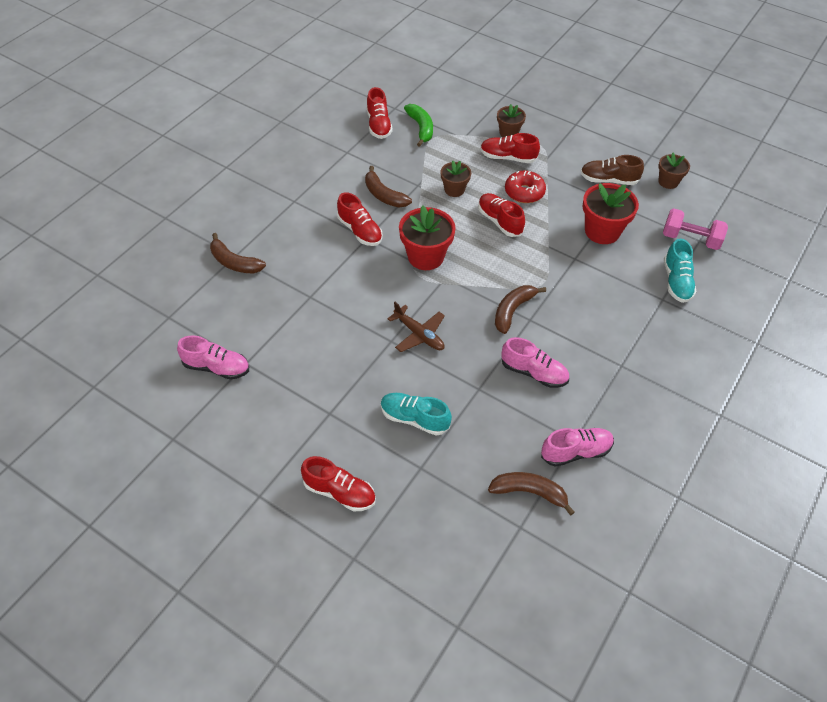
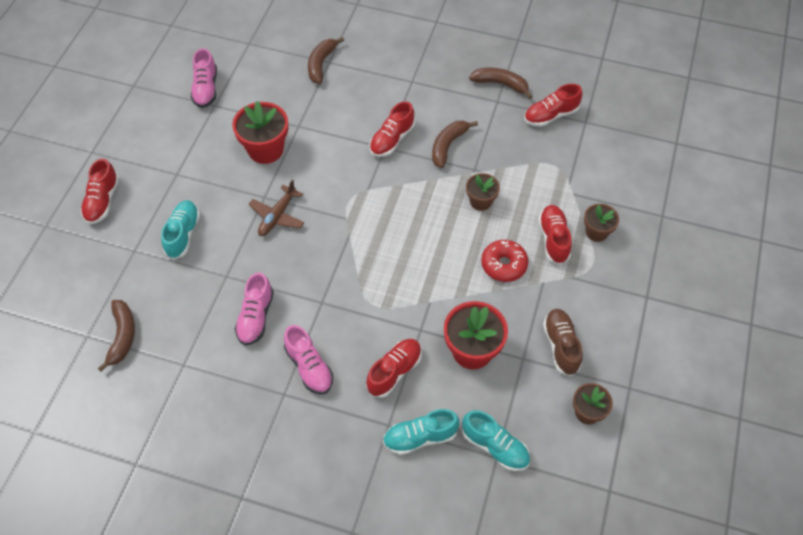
camera: 75 degrees right, 5 degrees up
(421, 128) = (564, 151): green banana -> none
(425, 256) = (376, 199): red flower pot -> red flower pot (265, 149)
(499, 221) = (449, 250): red shoe -> red shoe (394, 371)
(512, 310) = (329, 285): brown banana -> brown banana (501, 84)
(576, 452) = (171, 367): pink shoe -> pink shoe (309, 367)
(690, 239) = (495, 447): pink dumbbell -> turquoise shoe

